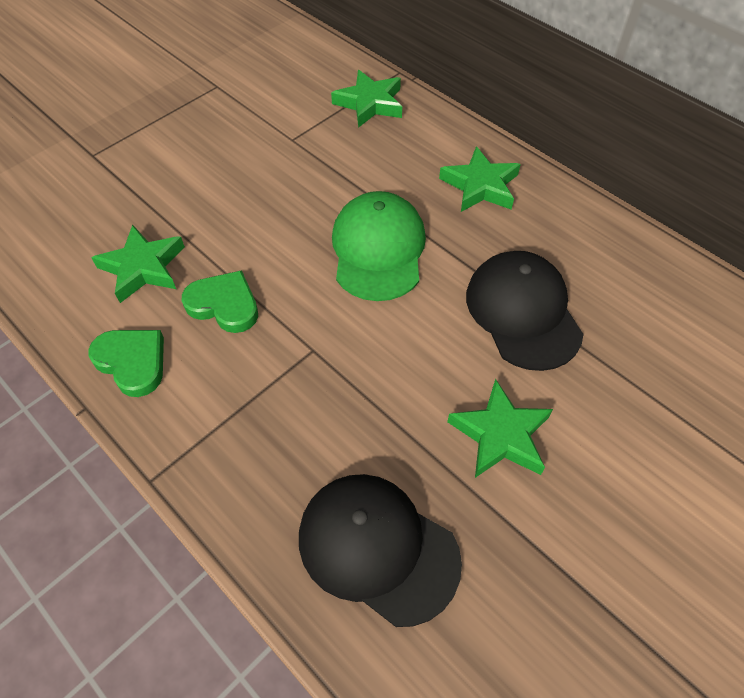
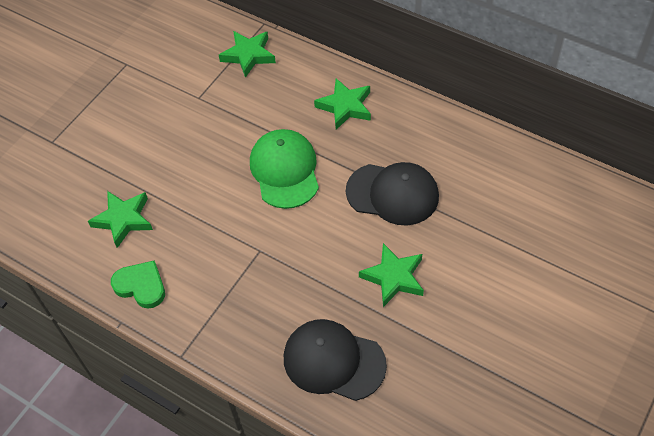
camera: 10 degrees left, 0 degrees up
(224, 305) = (190, 233): green heart -> none
(523, 312) = (392, 194): black cap -> black cap turned 135 degrees clockwise

